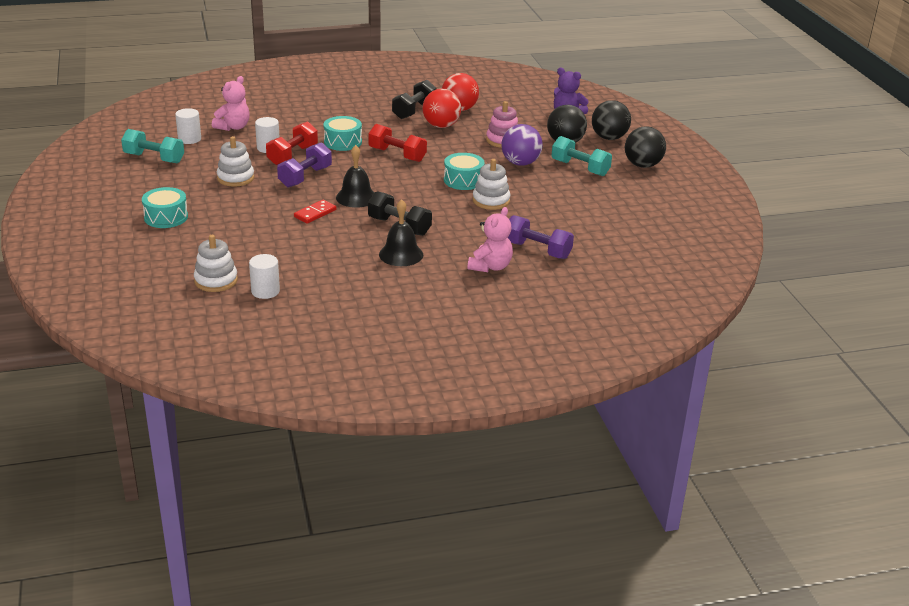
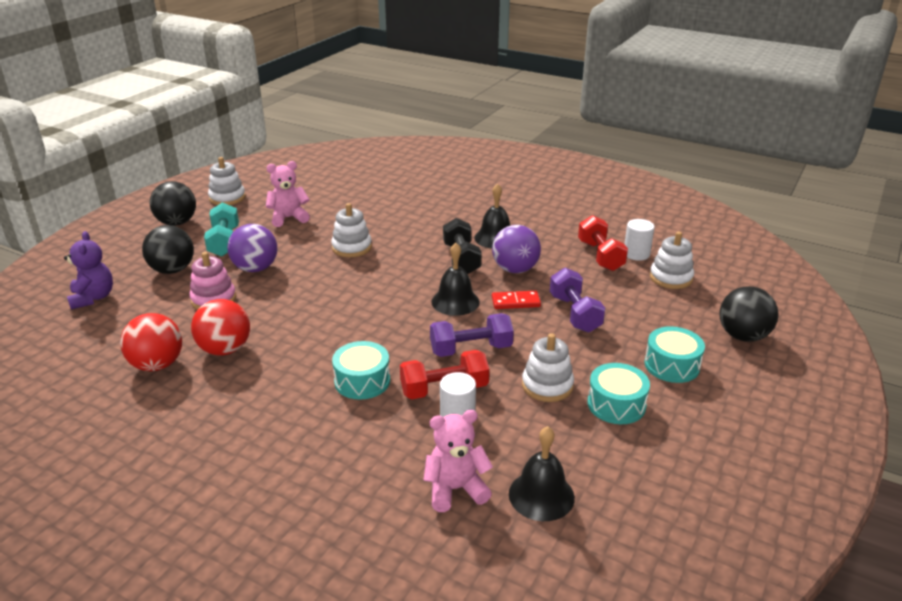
camera: 135 degrees left, 0 degrees up
(154, 158) = (622, 477): turquoise dumbbell -> none
(189, 139) = (541, 495): white cylinder -> black bell
(347, 235) = (515, 269): none -> purple ball
(397, 155) = (338, 332): red dumbbell -> red dumbbell (600, 256)
(414, 110) = (203, 391): black dumbbell -> none
(463, 180) = (335, 275): turquoise drum -> turquoise drum (616, 404)
(490, 267) = (446, 205): pink teddy bear -> pink teddy bear (288, 218)
(537, 250) = (395, 202): purple dumbbell -> purple dumbbell (575, 313)
(609, 138) = (130, 257): black ball -> black ball (743, 336)
(663, 195) = (227, 198): none -> white stacking toy

